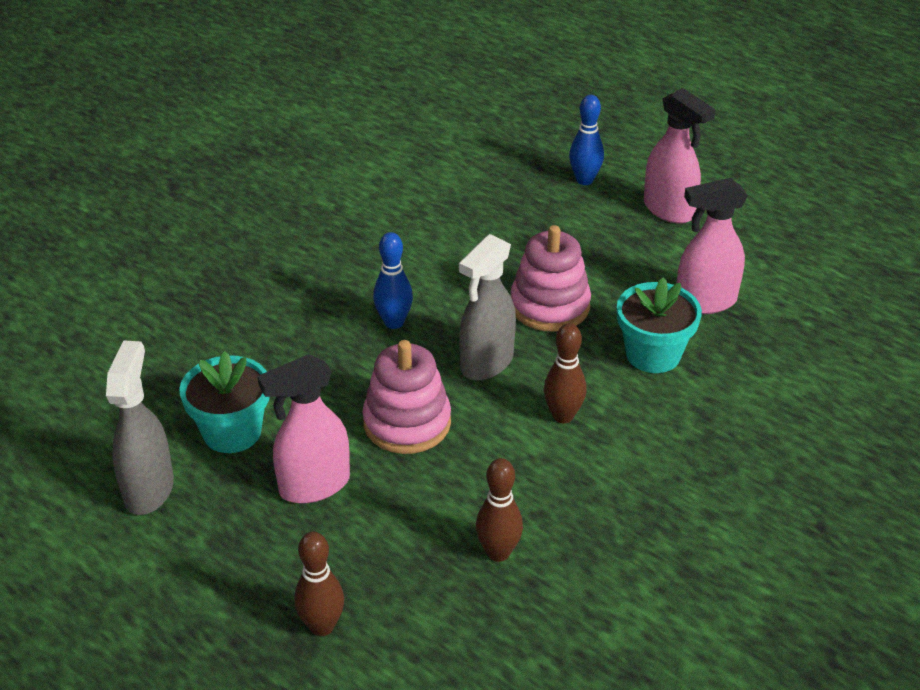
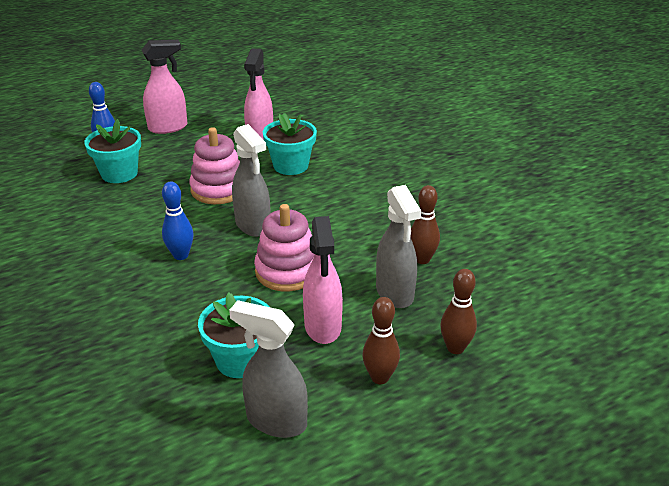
camera: 70 degrees left, 5 degrees down
(408, 539) = (395, 293): none -> grey spray bottle
(532, 212) = (119, 173): none -> turquoise flower pot
(563, 416) = (321, 208): brown bowling pin -> brown bowling pin (380, 377)

